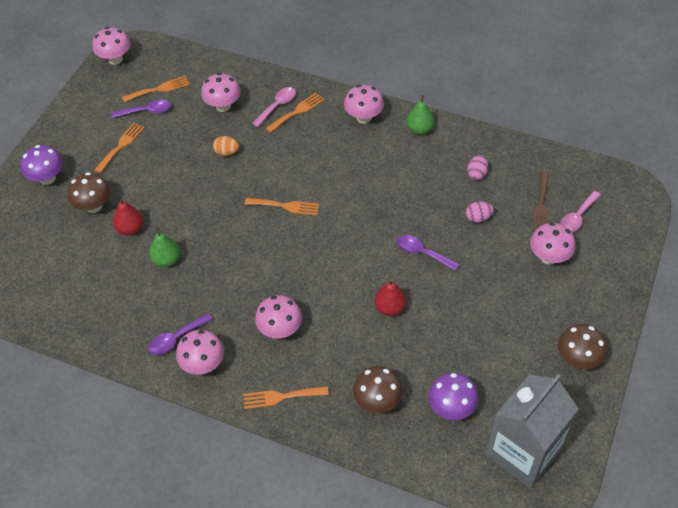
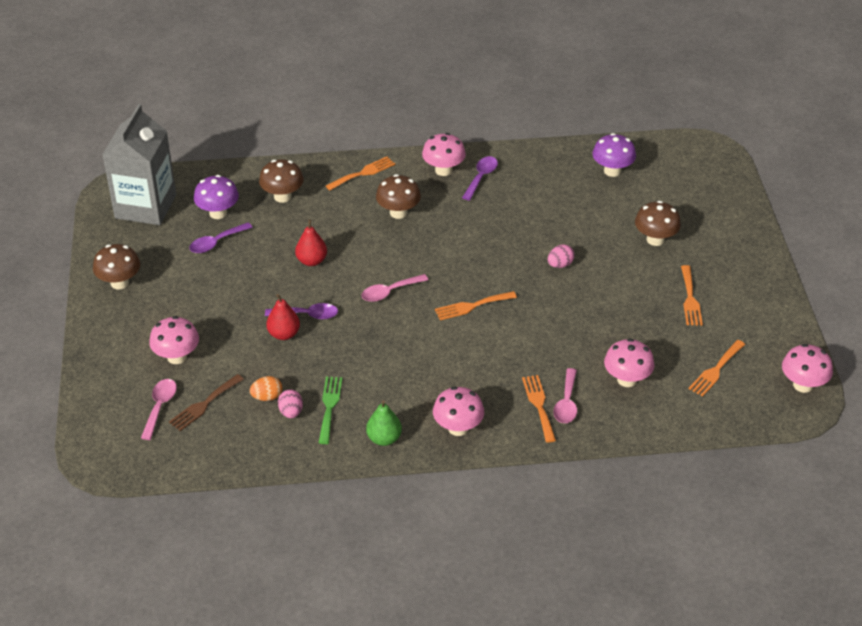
camera: 150 degrees right, 10 degrees down
(47, 178) = (726, 245): purple mushroom -> purple mushroom (612, 171)
(130, 229) = (601, 235): red pear -> red pear (284, 334)
(146, 111) = (703, 342): purple spoon -> purple spoon (216, 242)
(166, 260) = (543, 224): green pear -> none
(226, 152) = (576, 333): orange egg -> orange egg (267, 397)
(280, 330) = (398, 212): pink mushroom -> brown mushroom
(297, 111) = (539, 405): orange fork -> orange fork turned 150 degrees clockwise
(342, 247) = (389, 292): none -> pink spoon
(446, 167) = (329, 406): none -> green fork
(478, 218) = (267, 367): pink egg -> pink egg (560, 265)
(541, 205) = (204, 404): brown fork -> brown fork turned 120 degrees counterclockwise

